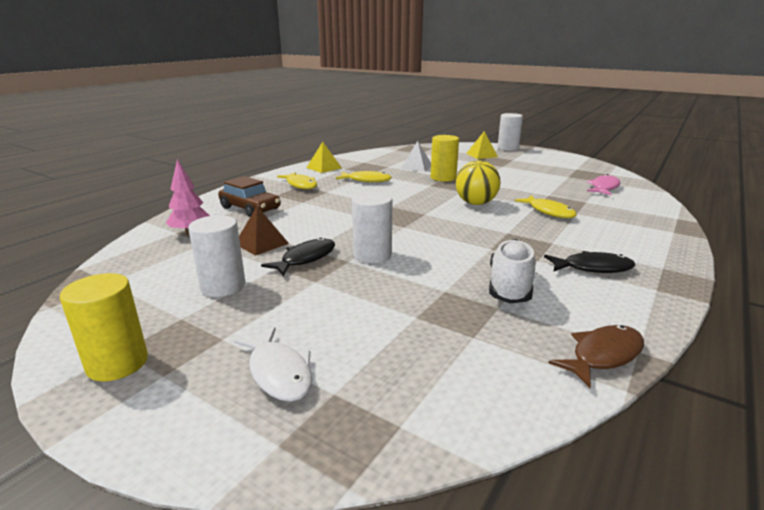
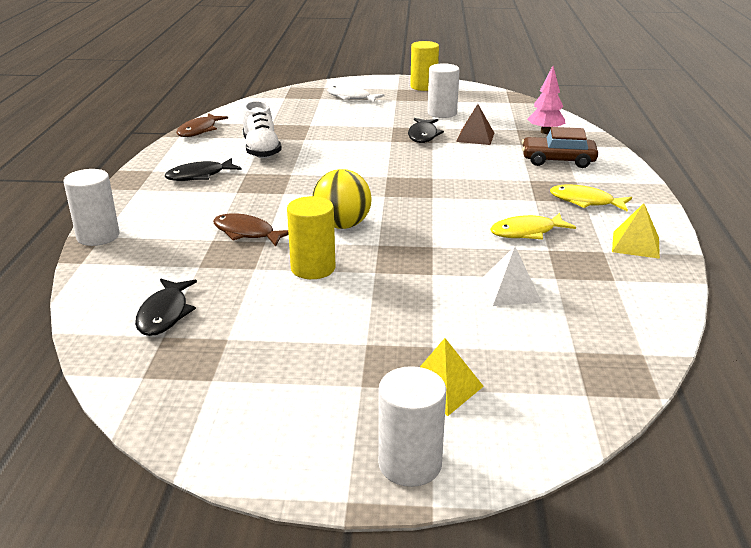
camera: 150 degrees right, 5 degrees up
(372, 255) = (380, 148): white cylinder -> white cylinder (98, 236)
(443, 178) = (433, 269): yellow cylinder -> yellow cylinder (313, 268)
(549, 212) = (247, 233): yellow fish -> brown fish
(604, 187) = (165, 314): pink fish -> black fish

